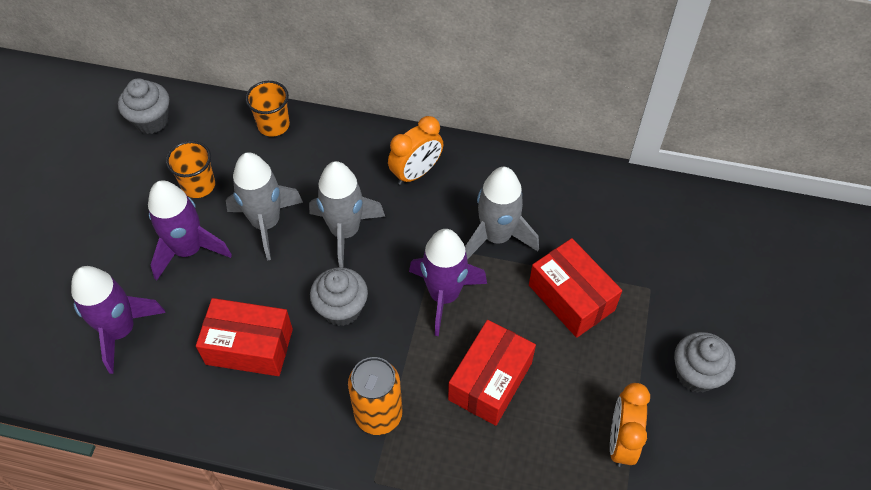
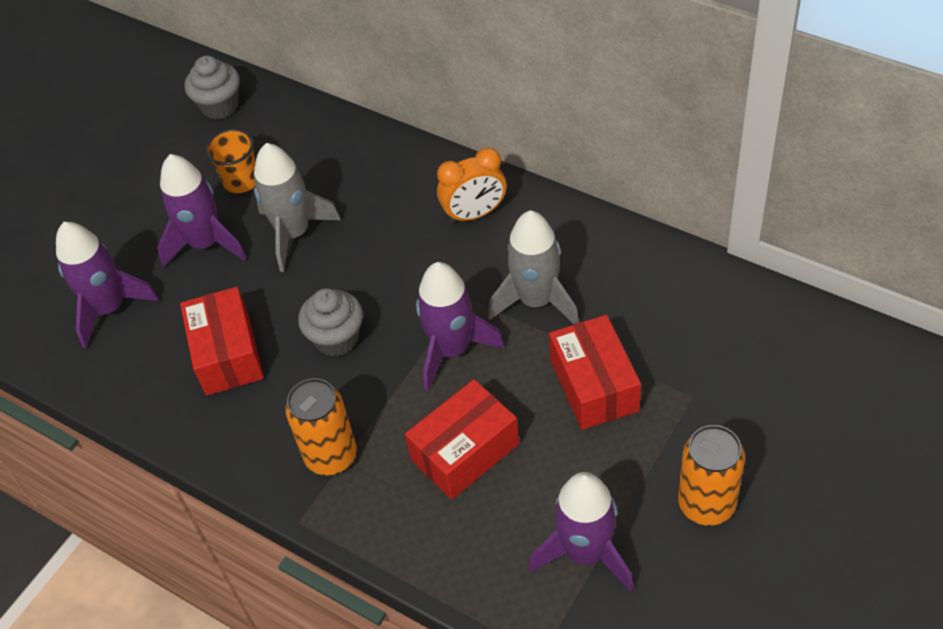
camera: 25 degrees right, 5 degrees down
(249, 346) = (227, 354): red box -> red box turned 45 degrees clockwise
(273, 125) = (342, 134): orange cup -> none
(345, 232) = (372, 260): grey rocket -> none
(621, 441) = (586, 553): orange clock -> purple rocket
(696, 374) = (706, 504): grey cupcake -> orange can

